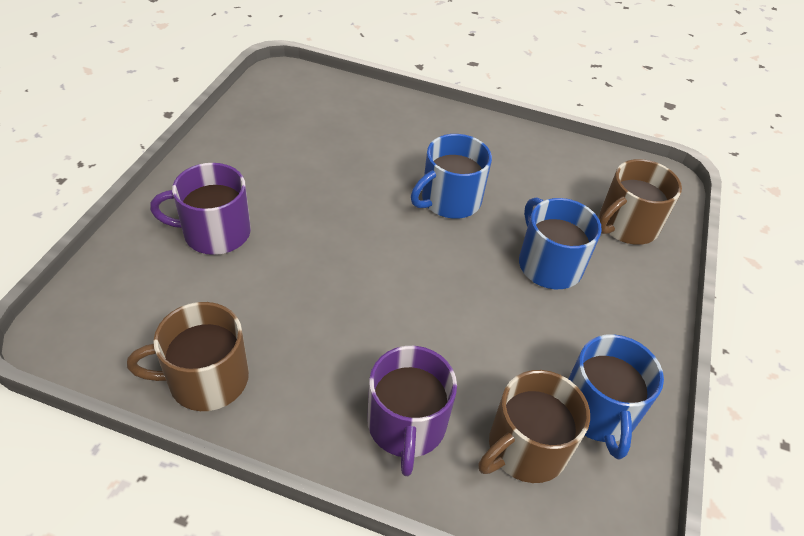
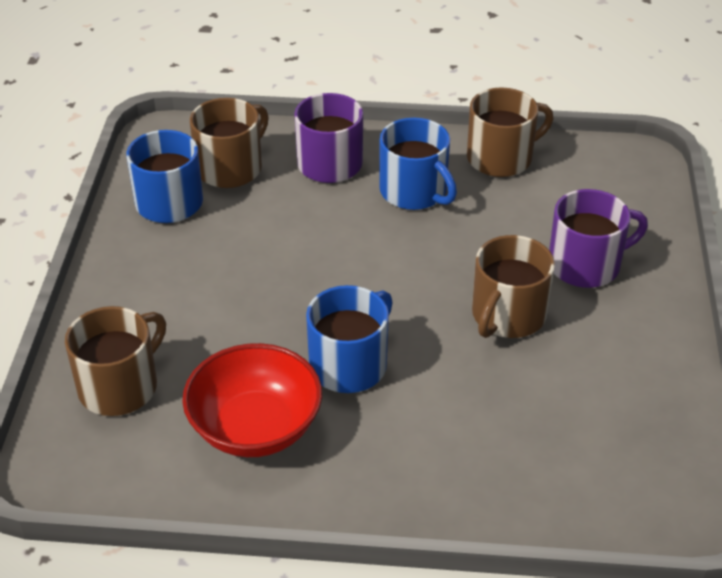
camera: 170 degrees right, 5 degrees down
(310, 207) = (507, 315): none -> brown mug
(526, 175) = (255, 427): none -> red bowl
(549, 264) = (218, 315): blue mug -> blue mug (414, 192)

